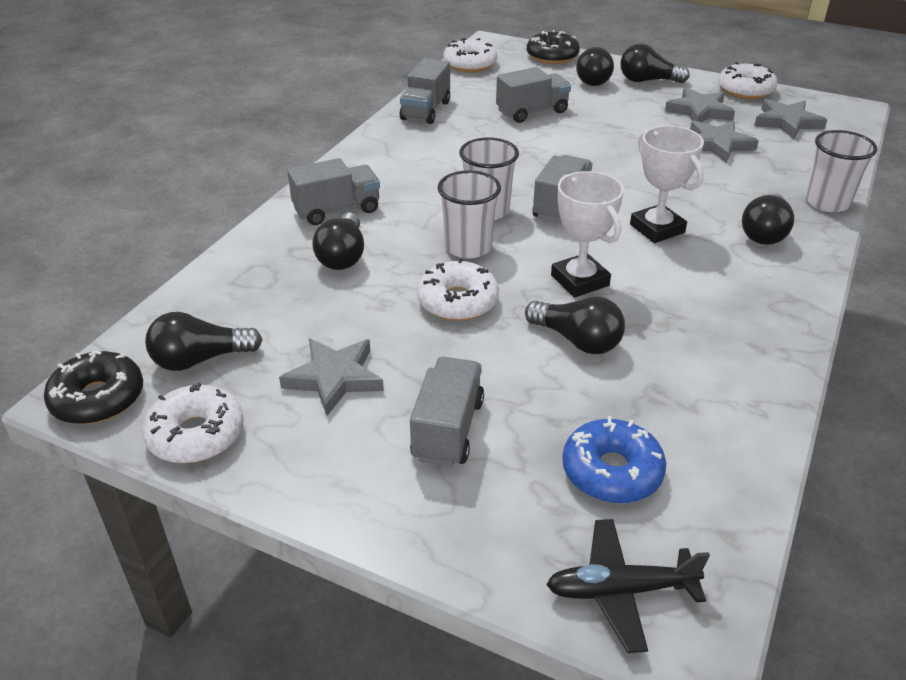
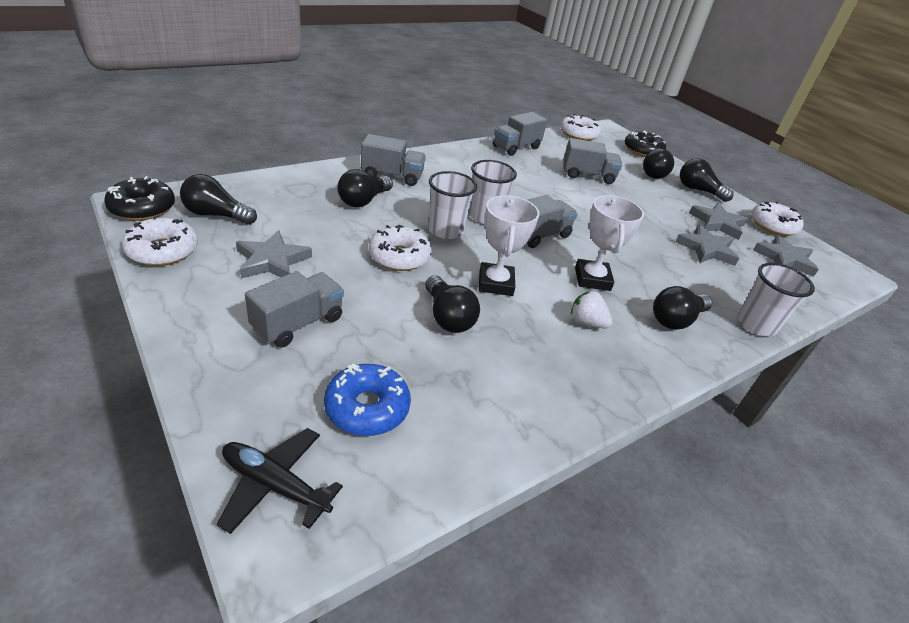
camera: 25 degrees right, 0 degrees up
(698, 277) = (586, 322): none -> white strawberry

